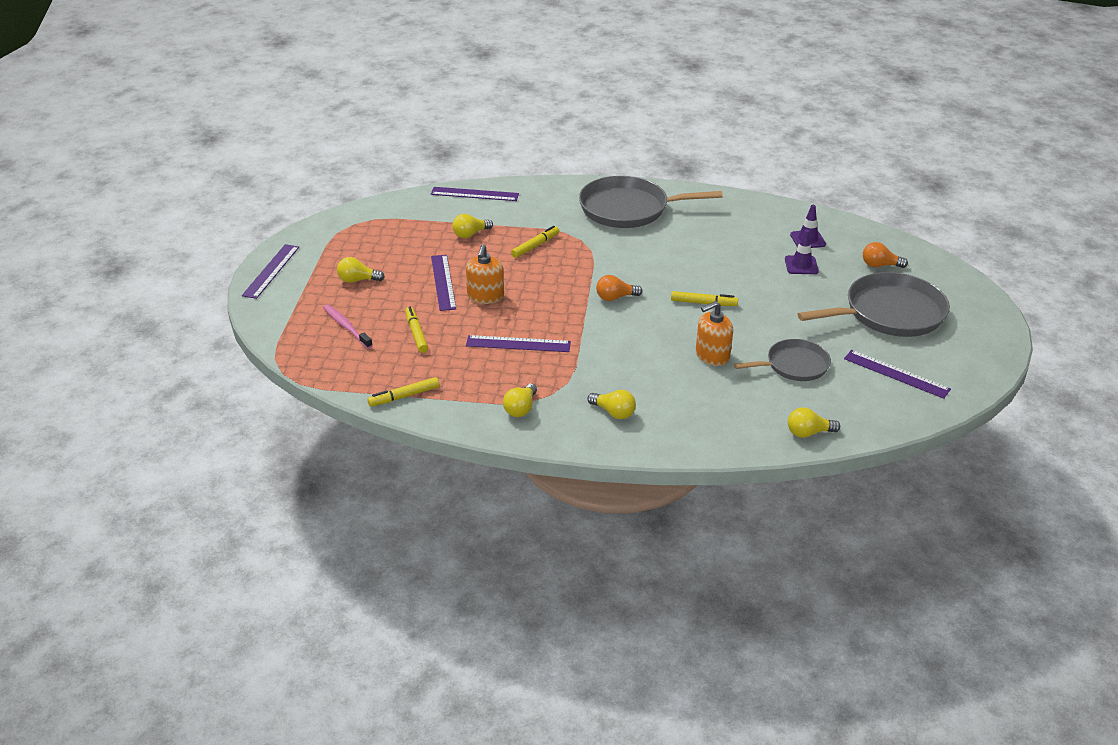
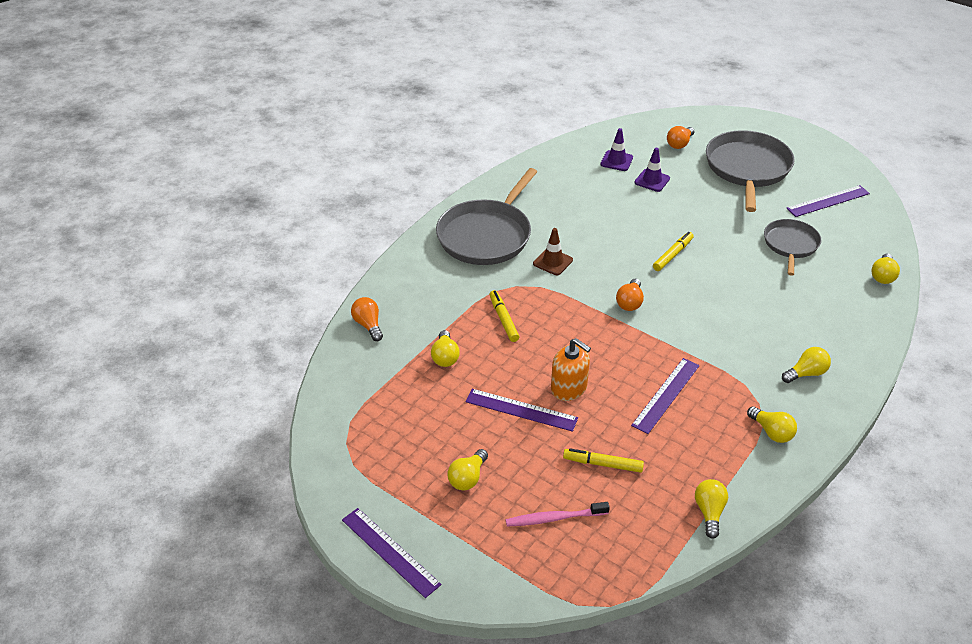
camera: 60 degrees left, 5 degrees up
(404, 396) = (709, 512): yellow marker -> yellow light bulb
(474, 194) = (368, 325): purple ruler -> orange light bulb
(628, 247) = (553, 262): none -> brown traffic cone
(712, 355) = (753, 282): orange soap dispenser -> none

